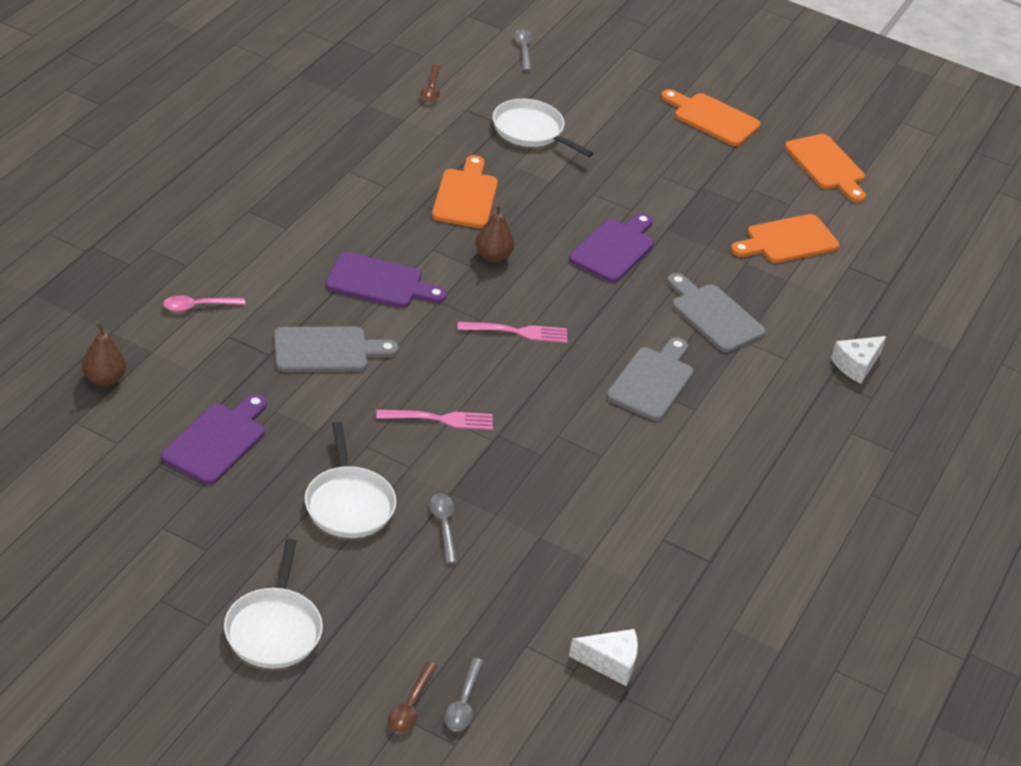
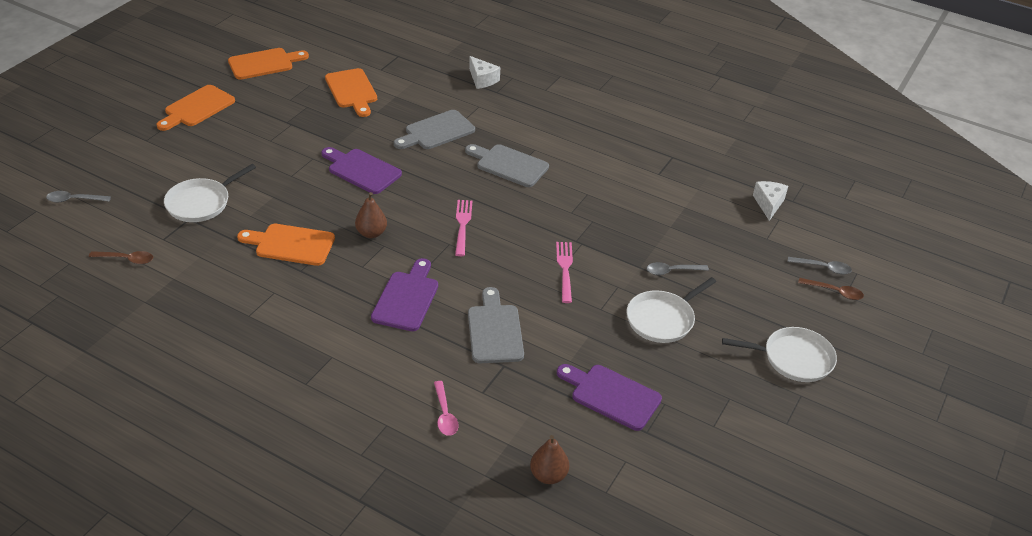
camera: 85 degrees left, 0 degrees up
(348, 503) = (662, 319): white pan -> white pan turned 150 degrees clockwise

